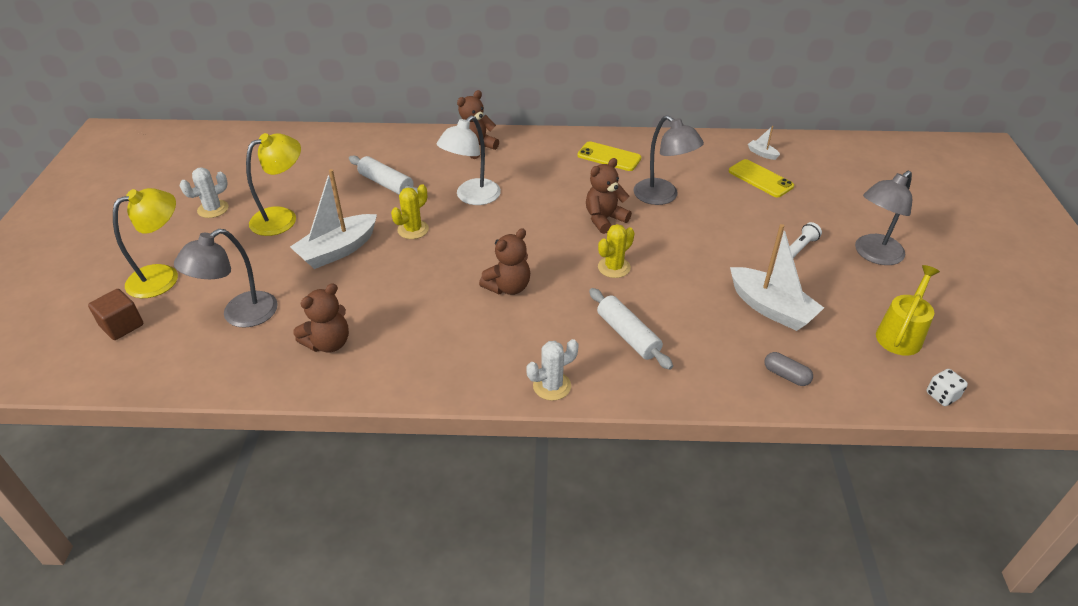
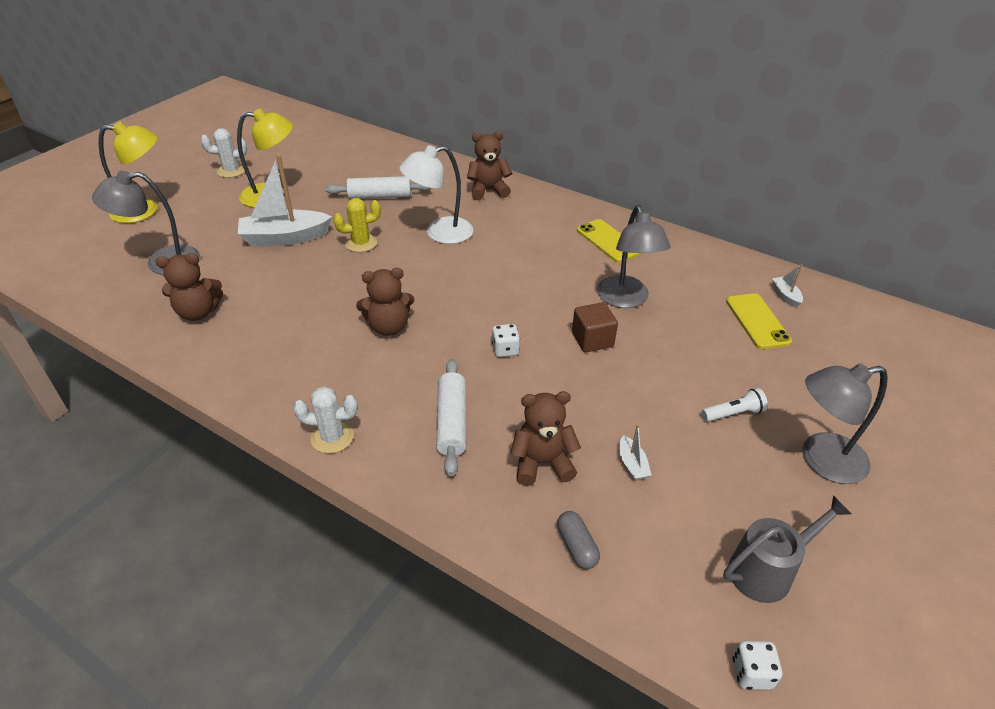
camera: 30 degrees right, 0 degrees up
(122, 326) = (81, 236): brown cube -> brown cube (592, 340)
(386, 184) = (380, 196): white rolling pin -> white rolling pin turned 75 degrees counterclockwise
(604, 219) = (543, 299): brown teddy bear -> brown teddy bear (542, 463)
(614, 267) = (505, 349): yellow cactus -> white dice
(771, 308) = (632, 464): white boat -> white boat, size x0.43
(901, 334) = (767, 570): yellow watering can -> grey watering can

